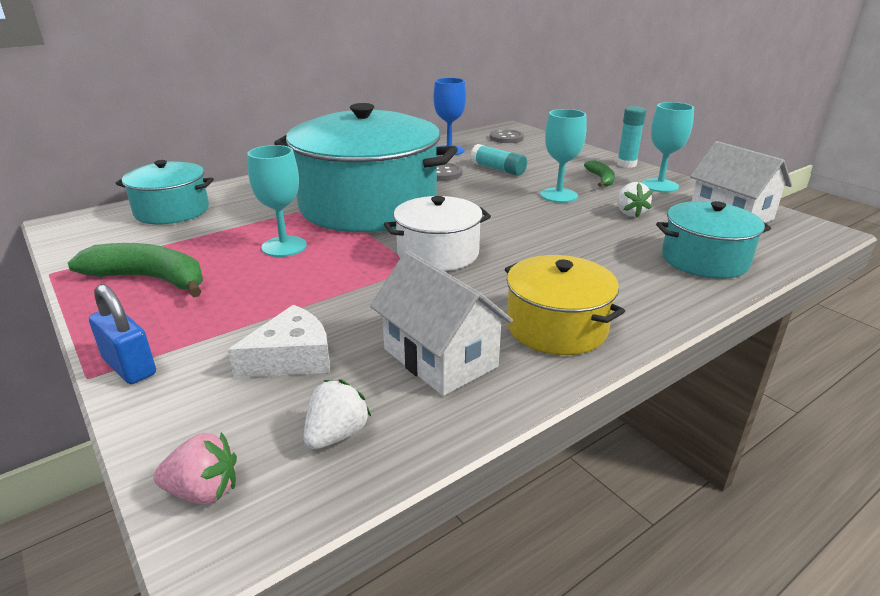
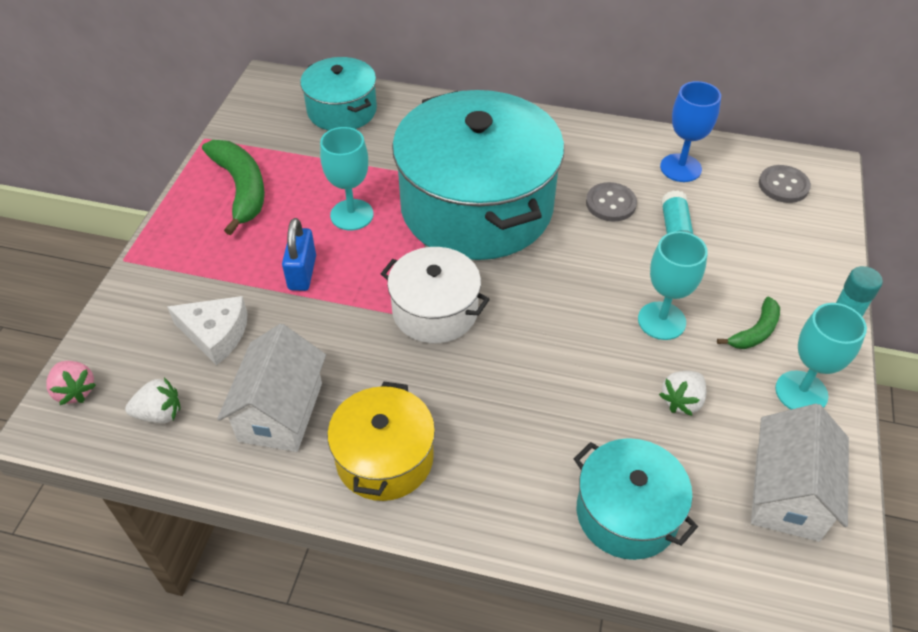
camera: 50 degrees right, 20 degrees up
(130, 366) = (146, 268): blue padlock -> blue padlock (302, 273)

